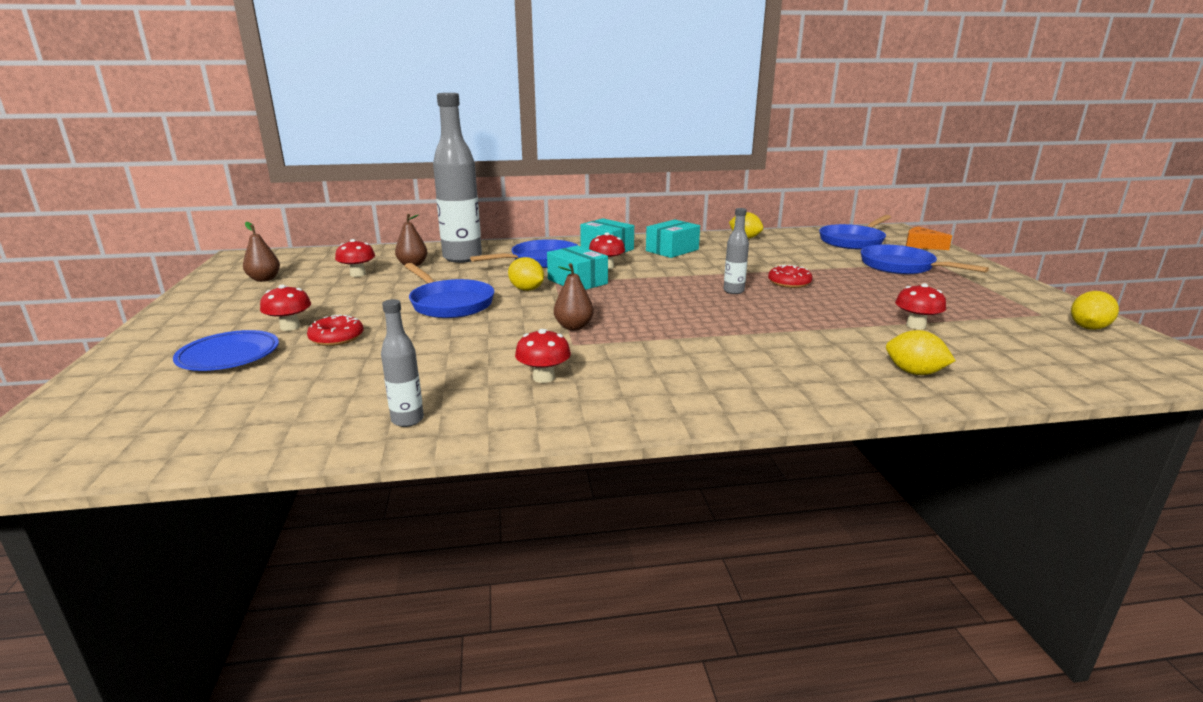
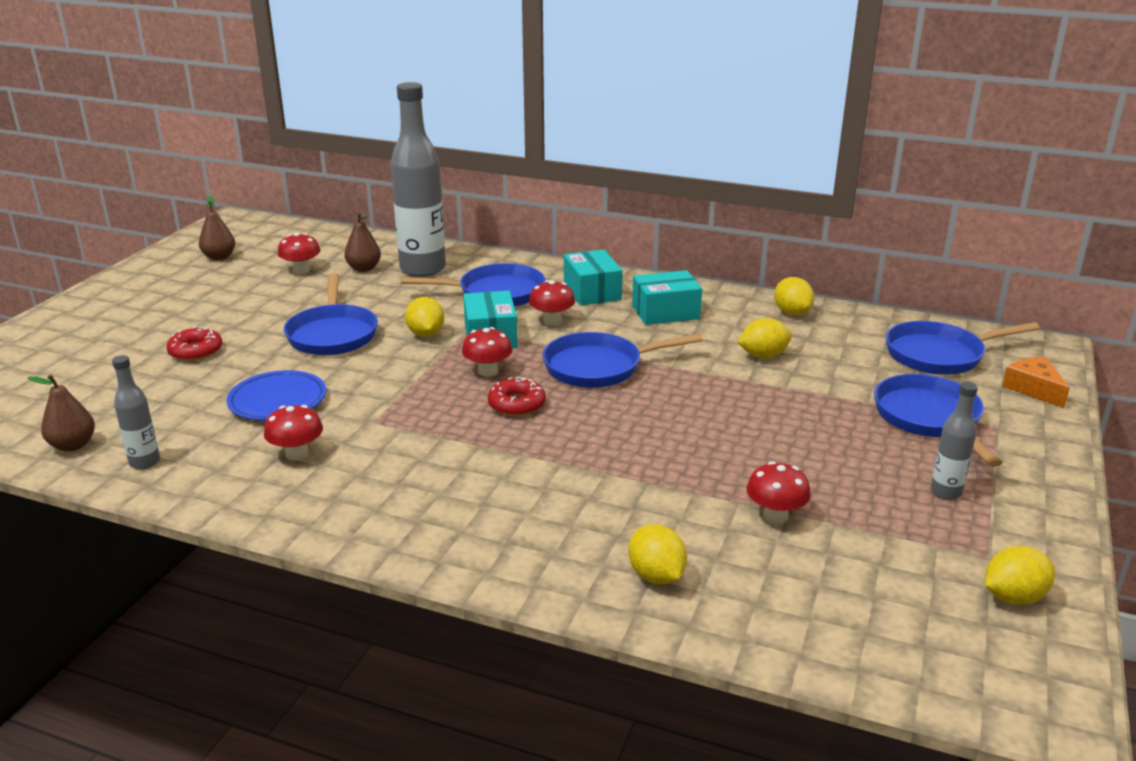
camera: 30 degrees right, 5 degrees up
(229, 356) = (101, 348): blue plate -> blue plate (278, 401)
(290, 327) = (176, 327): red mushroom -> red mushroom (488, 371)
(573, 327) = (403, 399): brown pear -> brown pear (73, 445)
(680, 282) = (599, 367): none -> blue pan
(733, 291) = (639, 398): grey bottle -> grey bottle (946, 492)
(766, 258) = (763, 356): none -> yellow lemon
(789, 282) = (728, 403): red donut -> red donut (516, 404)

